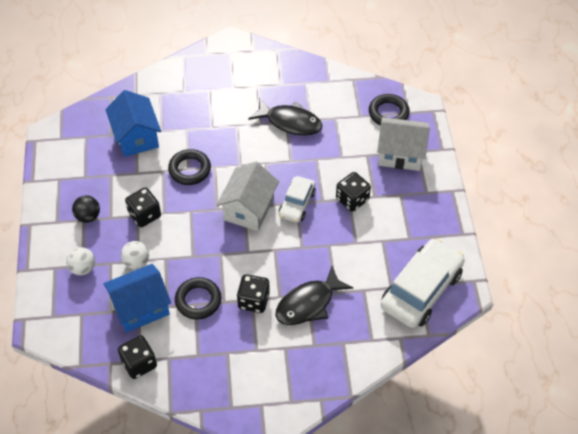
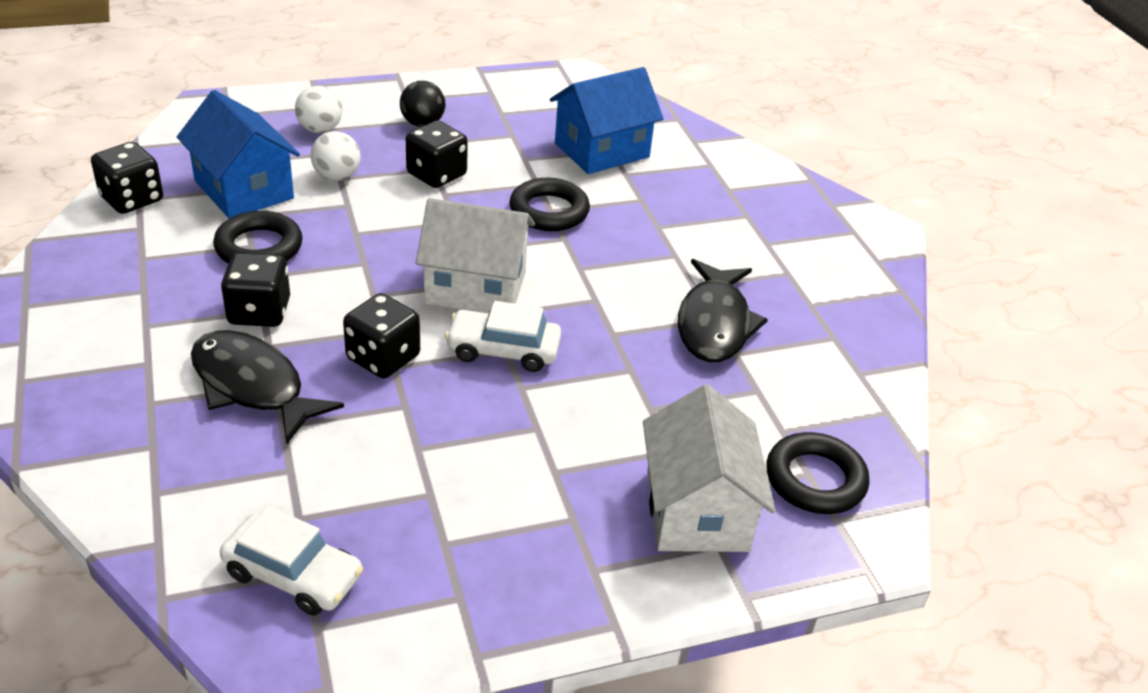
camera: 75 degrees right, 15 degrees down
(352, 199) = (536, 433): black dice -> black dice (383, 358)
(421, 290) = (293, 575): white car -> white car, size x0.56

